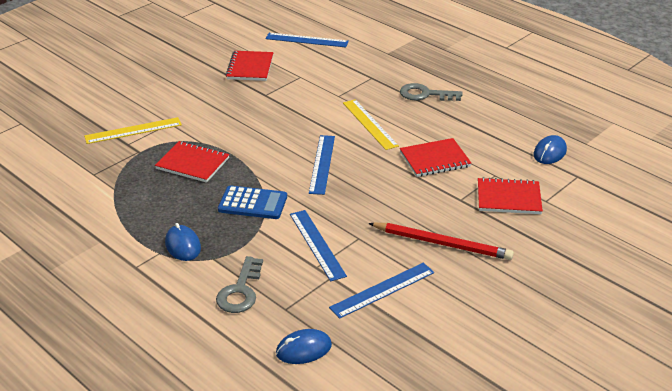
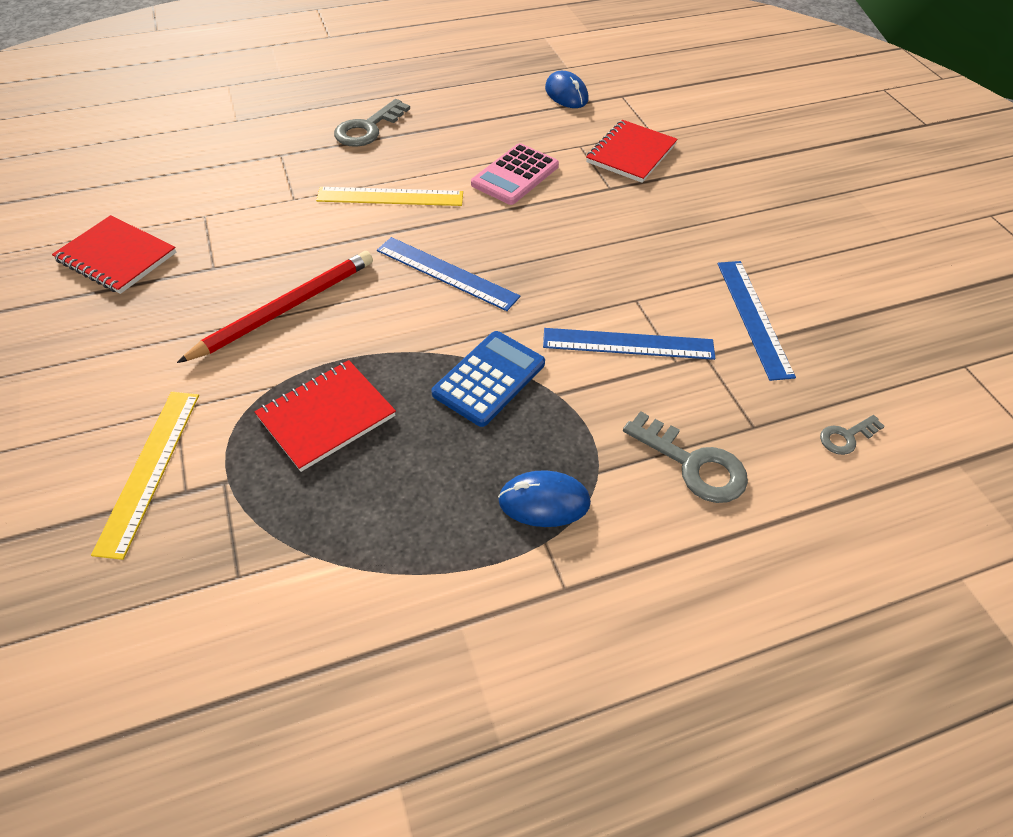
camera: 65 degrees left, 15 degrees up
(303, 349) = (846, 437): blue mouse -> grey key
(307, 40) = (112, 174): blue ruler -> none
(435, 159) = (515, 175): red notebook -> pink calculator
(442, 243) = (687, 234): red pencil -> red pencil (286, 308)

